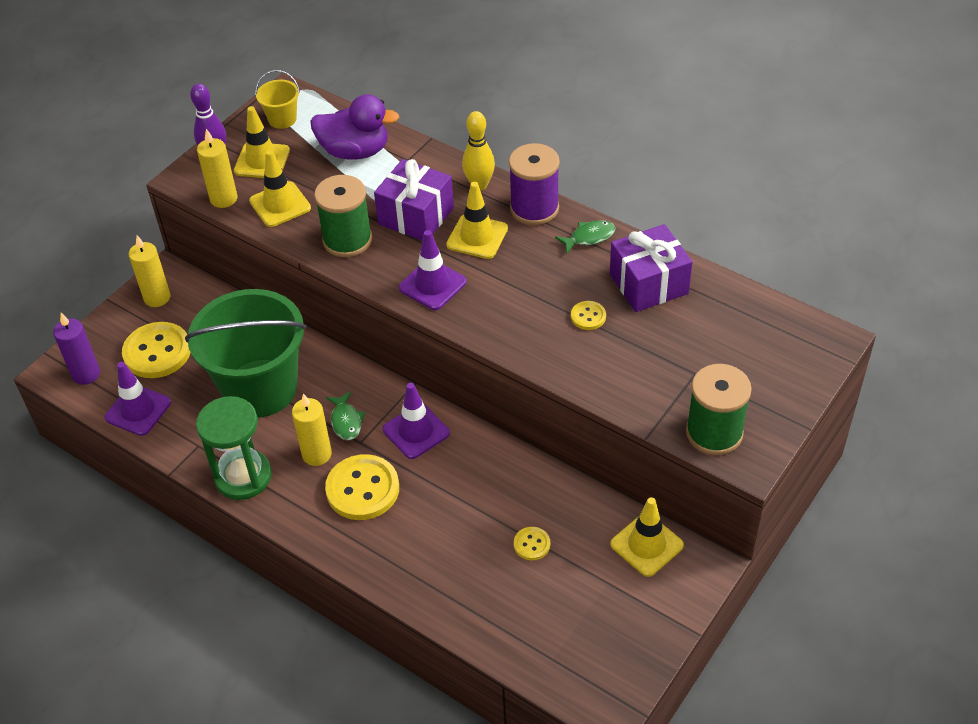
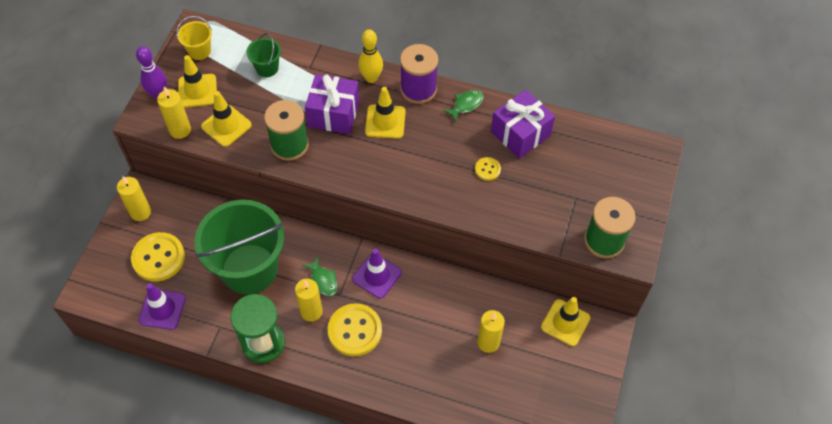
camera: 20 degrees left, 10 degrees up
(86, 374) = (109, 289): purple candle -> none
(355, 151) = (267, 68): purple duck -> green bucket
(432, 285) = (367, 169): purple traffic cone -> none
(532, 544) = (488, 342): yellow button -> yellow candle

